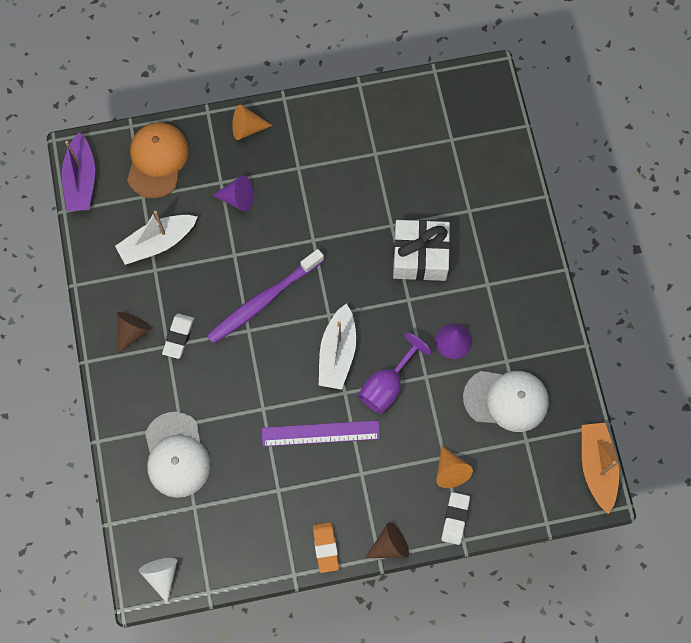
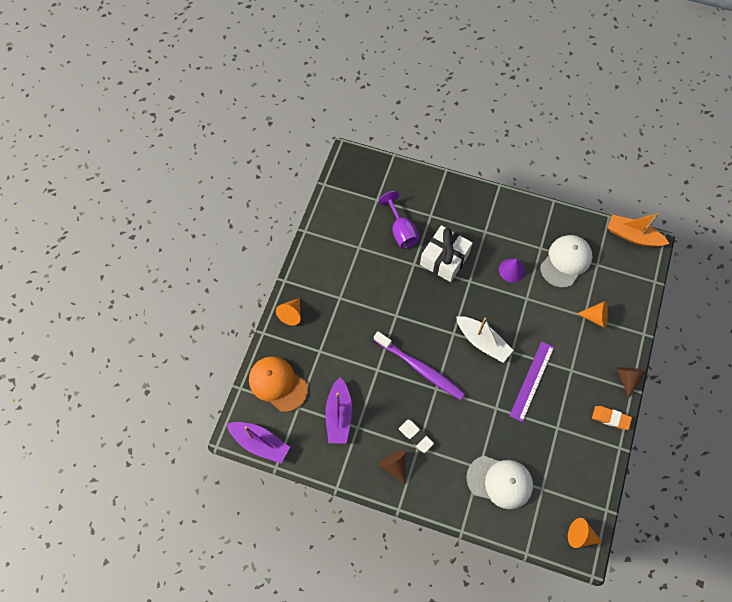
camera: 60 degrees left, 5 degrees down
(157, 243) = (339, 415): white boat -> purple boat
(162, 575) = (580, 535): white cone -> orange cone
(237, 198) = (338, 346): purple cone -> none
(263, 301) = (421, 369): purple toothbrush -> purple toothbrush turned 45 degrees counterclockwise
(387, 385) = (520, 324): purple goblet -> purple goblet (401, 231)
(455, 519) = (628, 331): white eraser -> none

